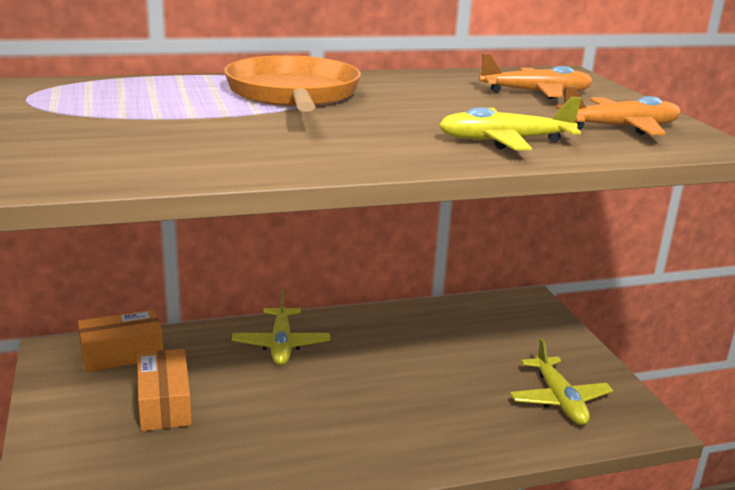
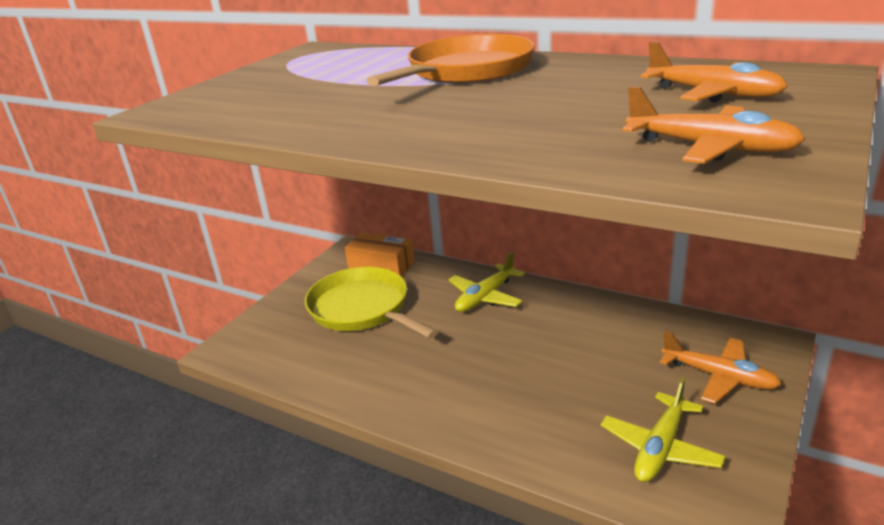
camera: 50 degrees right, 5 degrees up
(164, 403) = (362, 308): orange box -> yellow pan
(504, 141) = (532, 140): yellow plane -> none
(531, 336) = (719, 377): none -> orange plane

